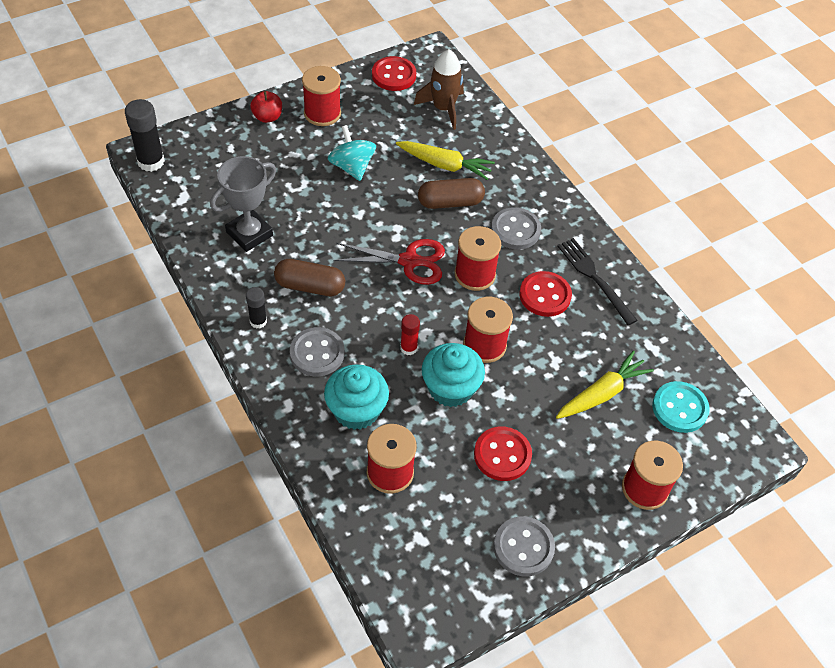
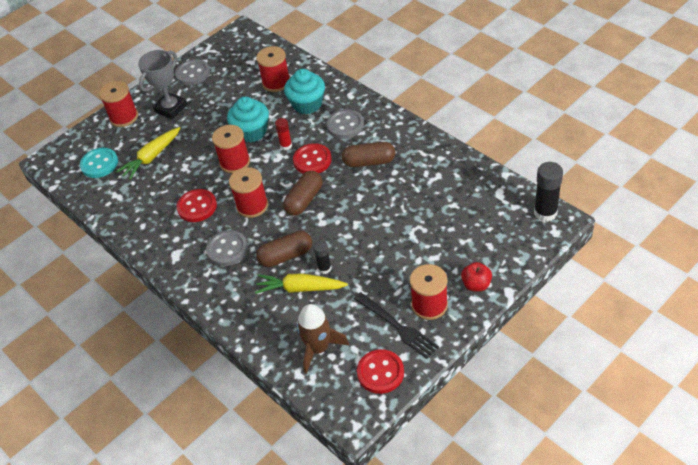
camera: 175 degrees right, 5 degrees down
(249, 234) = (432, 183): grey trophy -> grey trophy (171, 108)
(258, 321) = (393, 131): black glue stick -> black glue stick (324, 268)
(352, 167) = (379, 261): turquoise spinning top -> none
(409, 261) = (304, 200): red scissors -> brown capsule
(502, 455) = (212, 108): red button -> red button (312, 160)
(593, 277) = (161, 231): black fork -> black fork (398, 327)

